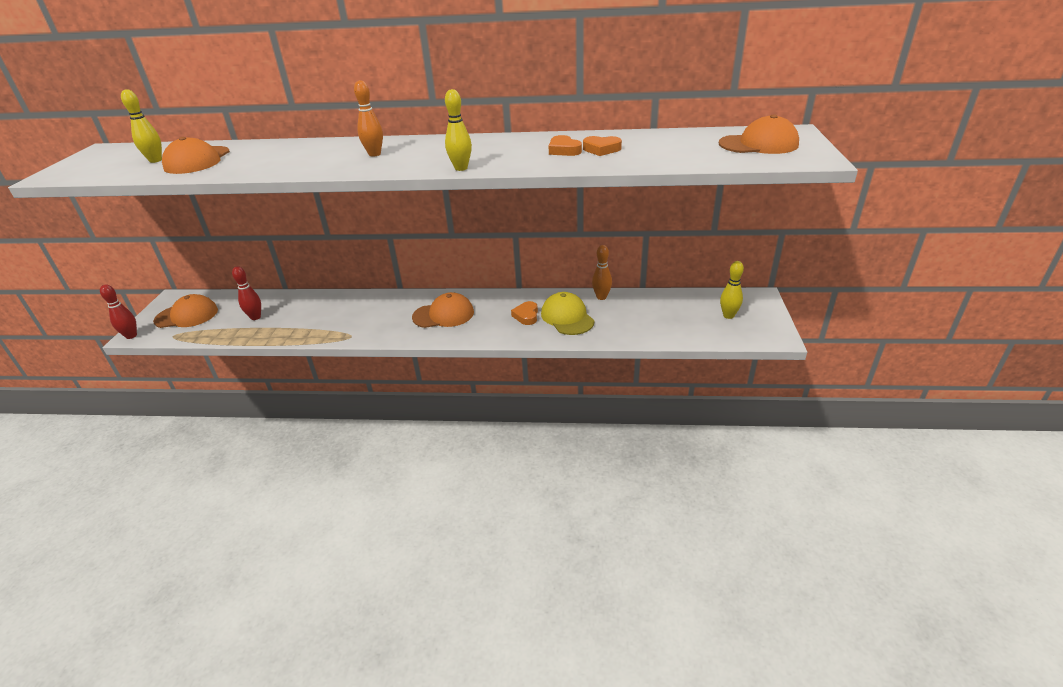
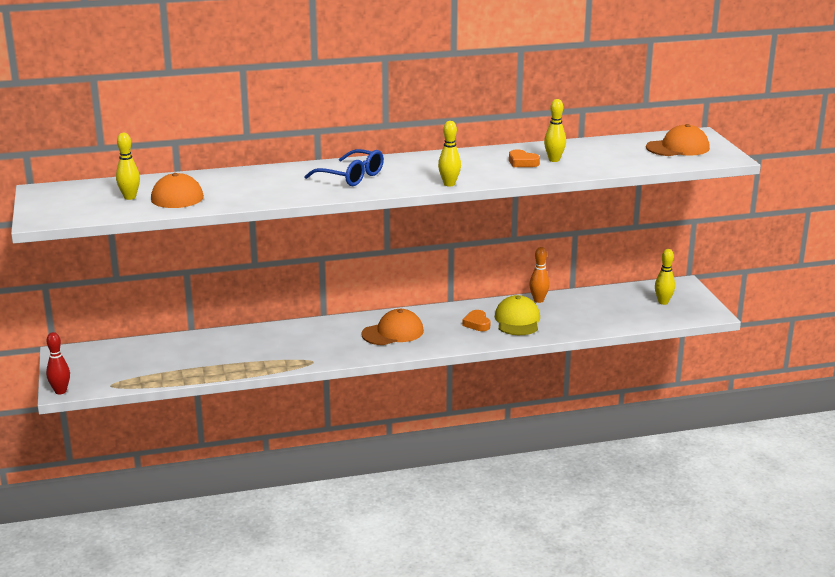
camera: 20 degrees left, 10 degrees down
(187, 315) = (104, 366): orange cap -> none
(255, 317) = (188, 358): red bowling pin -> none
(374, 154) = (351, 177): orange bowling pin -> blue glasses
(567, 317) = (517, 320): yellow cap -> yellow cap turned 45 degrees clockwise
(601, 149) = (554, 160): orange heart -> yellow bowling pin

